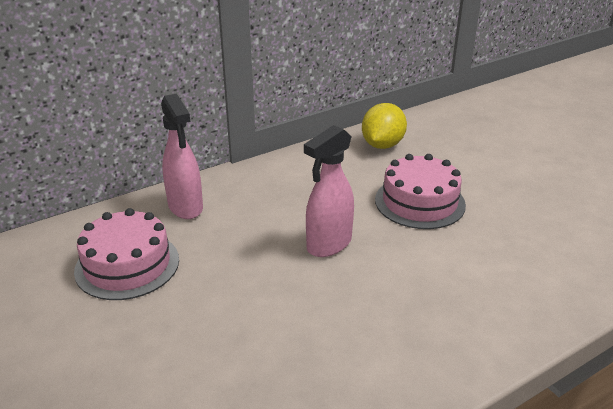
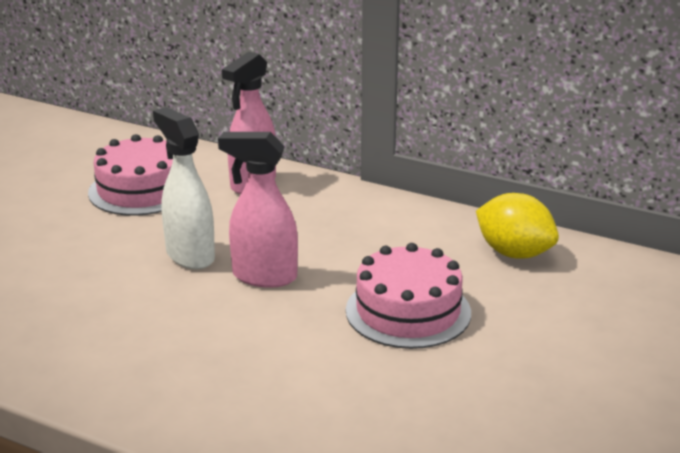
camera: 60 degrees right, 5 degrees down
(265, 270) = (190, 255): none -> white spray bottle
(382, 145) = (514, 253): yellow lemon -> yellow lemon turned 45 degrees clockwise

